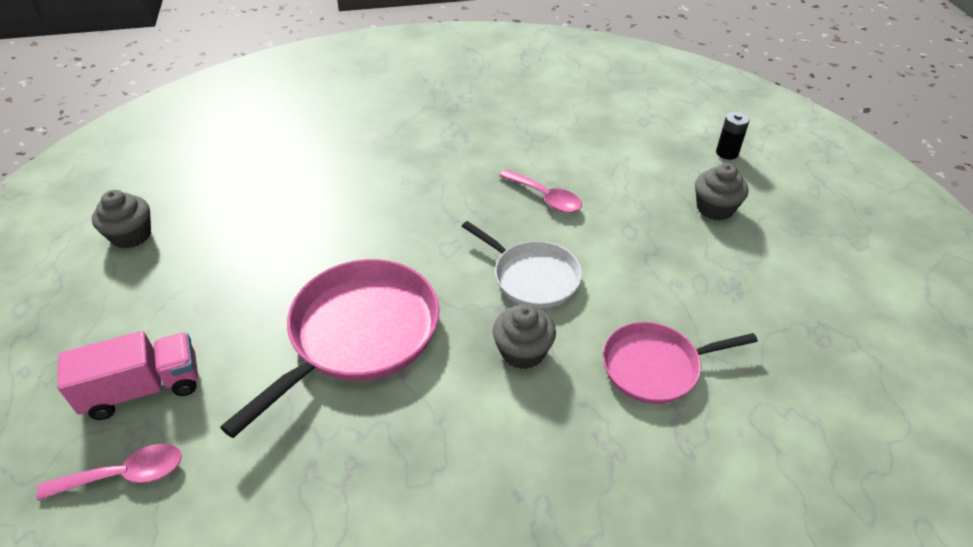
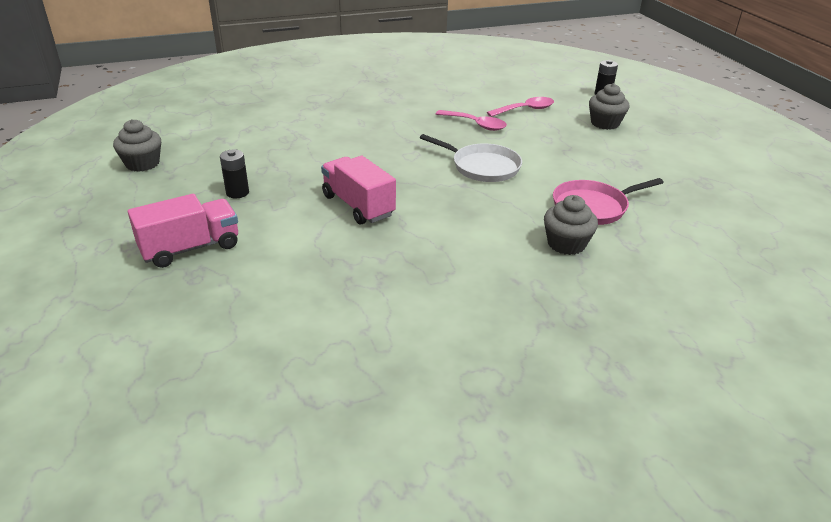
camera: 10 degrees left, 10 degrees down
(124, 475) = (195, 297): pink spoon -> pink spoon (525, 110)
(224, 296) = (237, 192): none -> black battery
(359, 334) = (358, 206): pink pan -> pink truck
(523, 351) = (490, 206): grey cupcake -> grey cupcake (566, 244)

